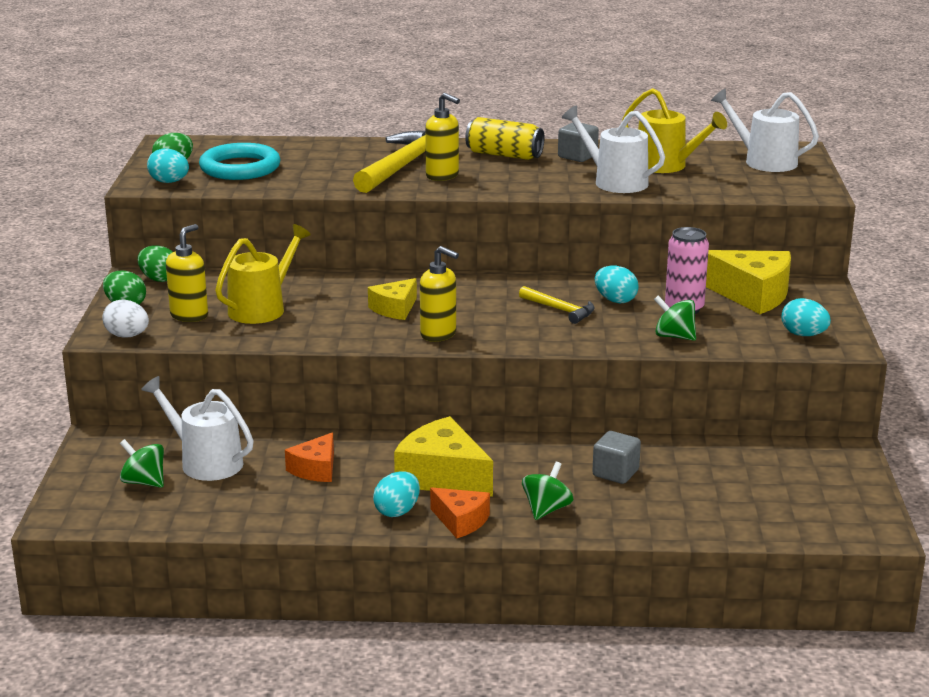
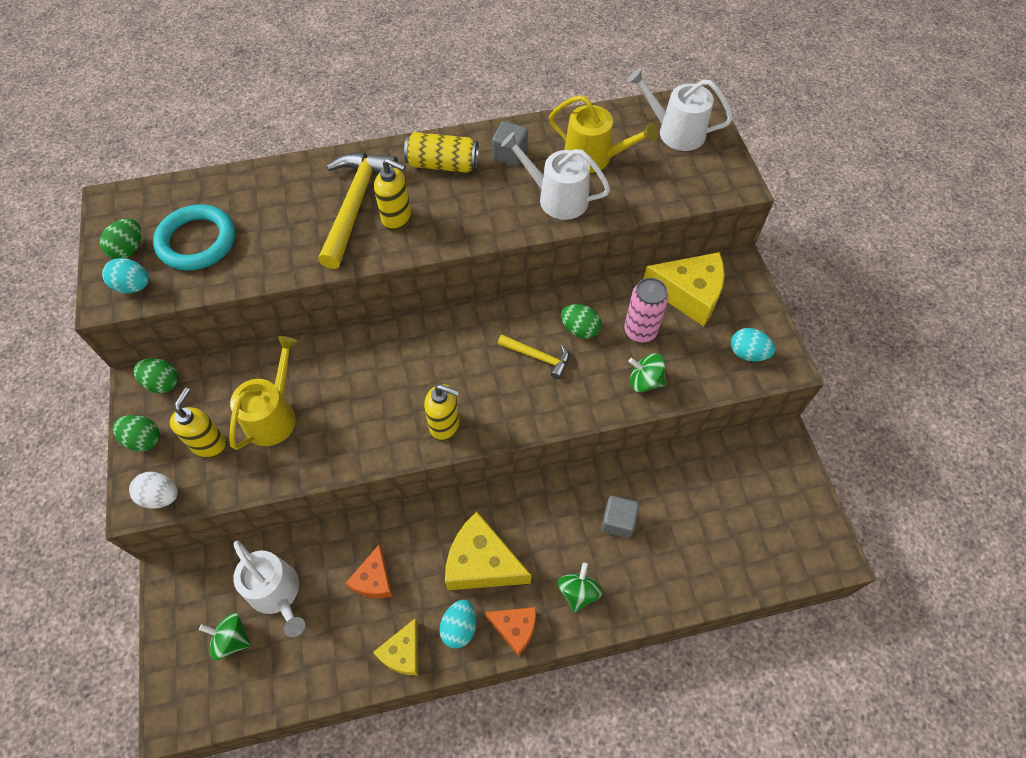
camera: 15 degrees left, 35 degrees up
(206, 462) = (277, 593): white watering can -> white watering can turned 150 degrees counterclockwise
(395, 309) = (394, 388): yellow cheese -> yellow cheese (403, 653)
(615, 300) = (579, 329): turquoise egg -> green egg

